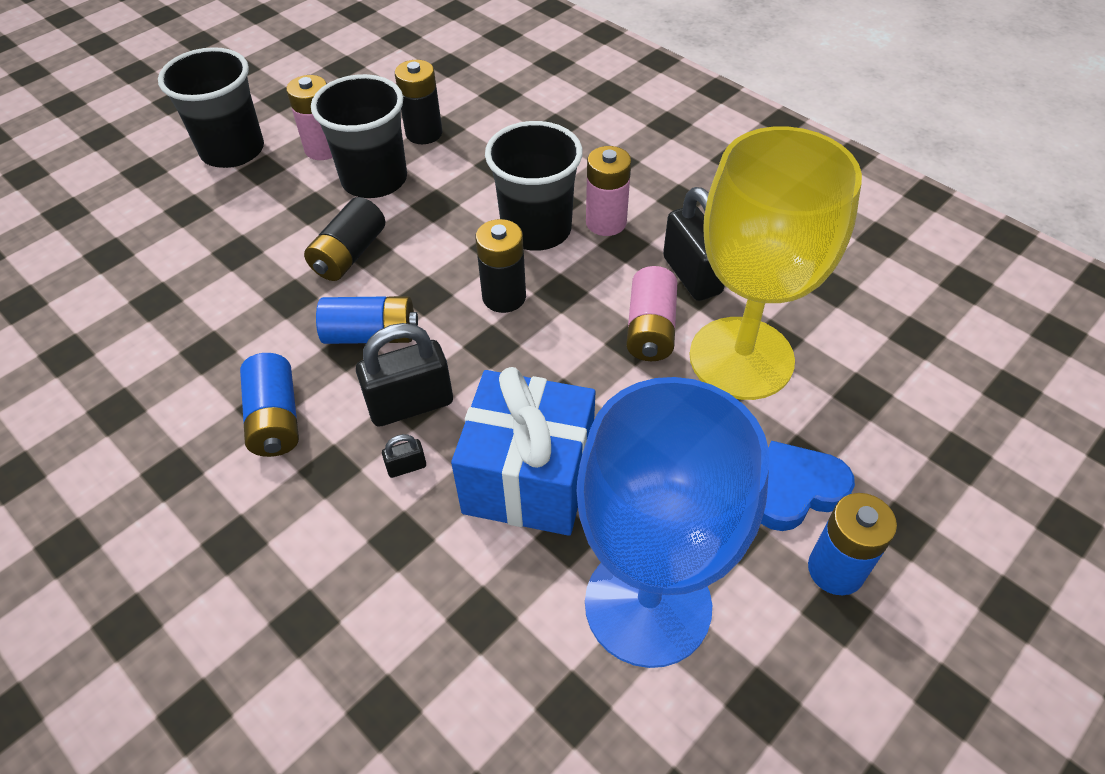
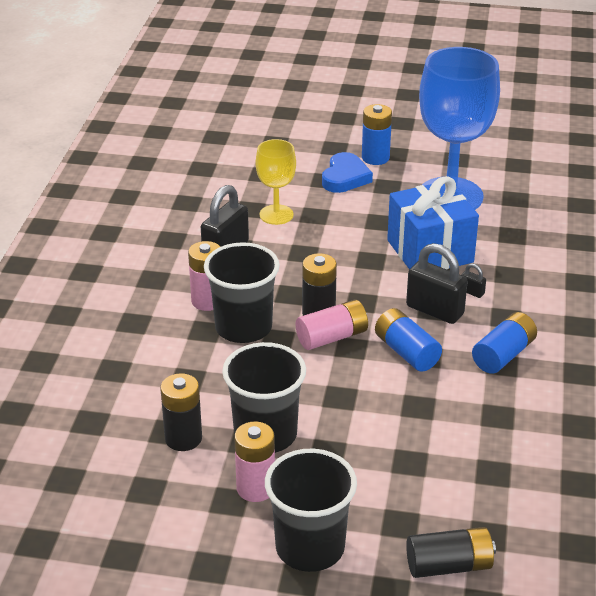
camera: 125 degrees left, 15 degrees down
(349, 254) = (353, 401): black battery -> black battery (449, 565)
(650, 329) = (286, 250): pink battery -> pink battery (332, 337)
(741, 358) = (276, 215): yellow goblet -> yellow goblet, size x0.51
(795, 490) = (345, 177): blue heart -> blue heart turned 105 degrees counterclockwise

